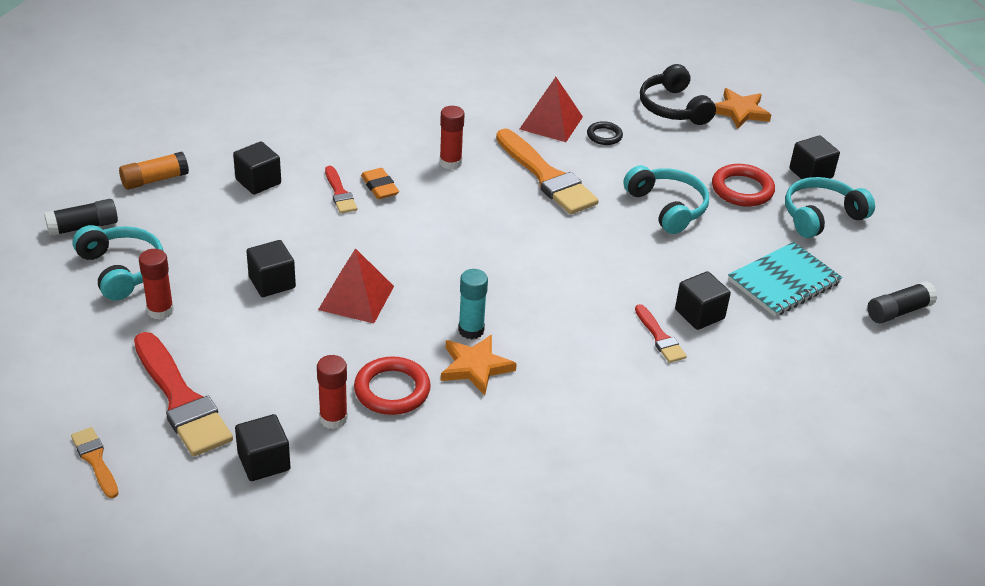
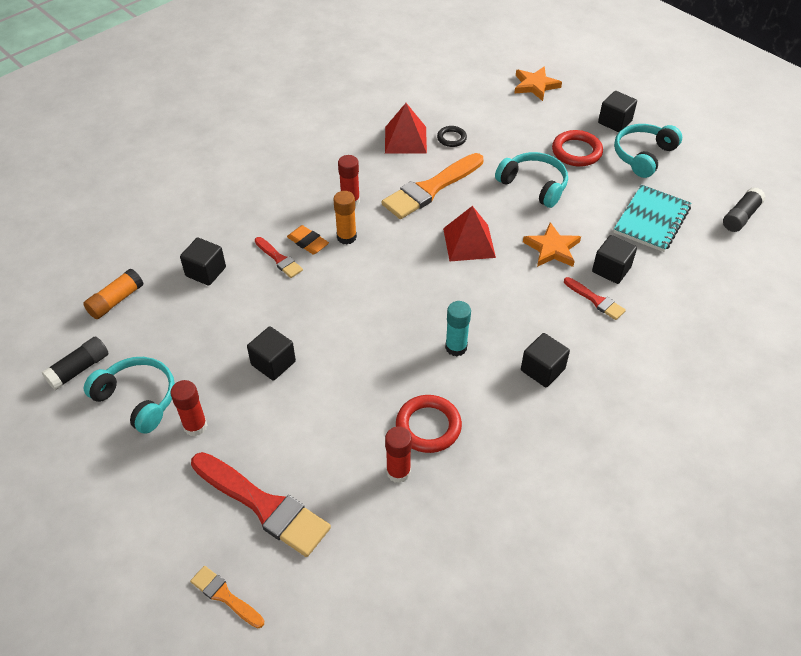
camera: 20 degrees left, 10 degrees up
(264, 462) = (367, 536): black cube -> black cube (542, 370)
(356, 298) = (350, 352): red pyramid -> red pyramid (469, 242)
(423, 194) = (346, 237): none -> orange glue stick
(475, 367) = (479, 379): orange star -> orange star (552, 249)
(546, 176) = (430, 189): orange brush -> orange brush turned 105 degrees clockwise
(673, 107) = (487, 97): black headphones -> none

